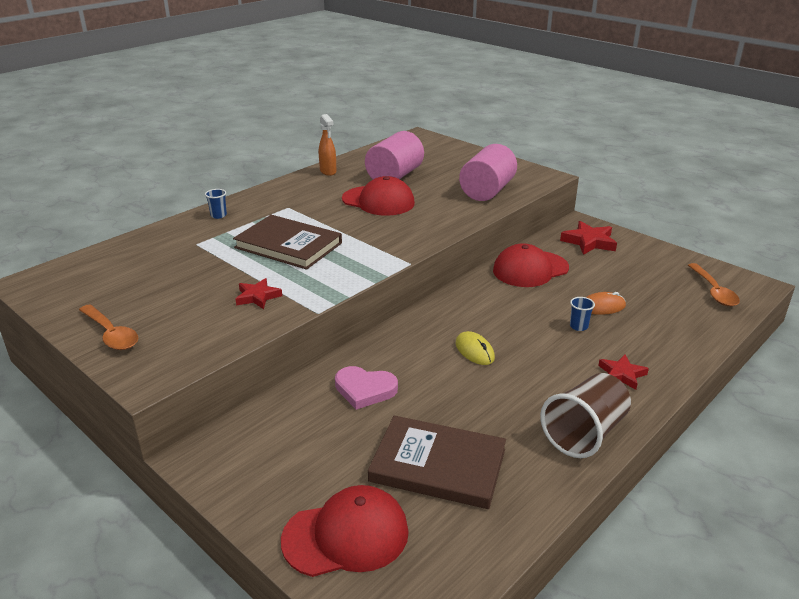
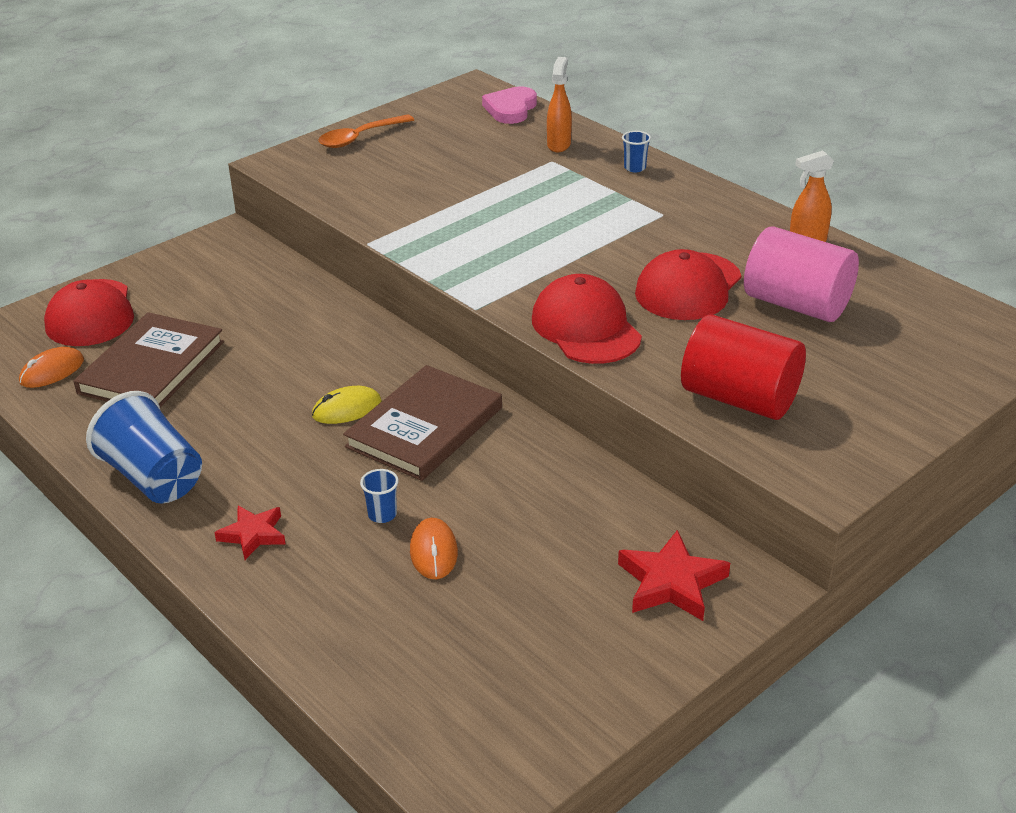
camera: 95 degrees right, 5 degrees up
(169, 242) = (559, 145): none -> orange spray bottle
(257, 297) = (413, 206): red star -> none
(288, 245) = (540, 219): brown book -> brown book (424, 427)
(365, 390) = (294, 325): pink heart -> pink heart (511, 109)
(455, 539) = (52, 371): none -> orange mouse
(487, 191) = (739, 398): pink cylinder -> red cylinder
(530, 269) = (565, 489): red cap -> red cap (586, 327)
(585, 433) = (153, 478): brown cup -> blue cup
(713, 291) = (462, 718): orange spoon -> none

